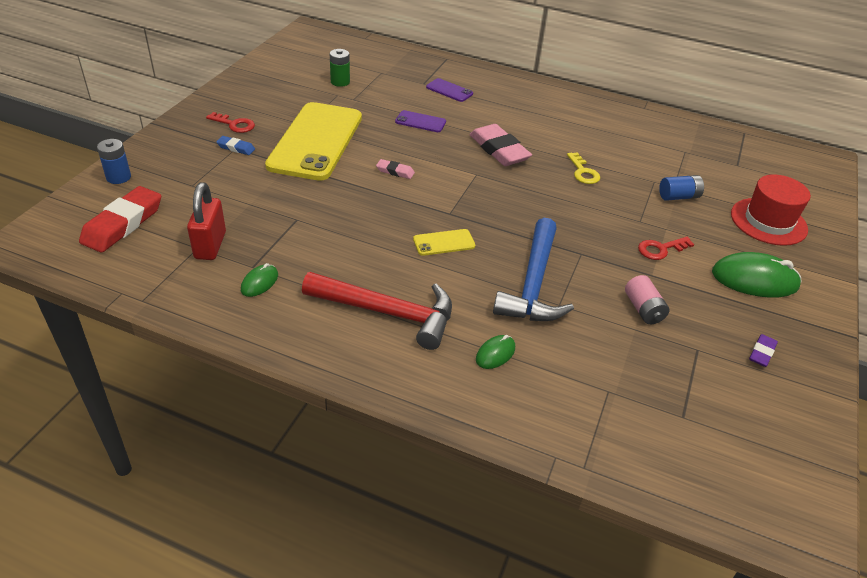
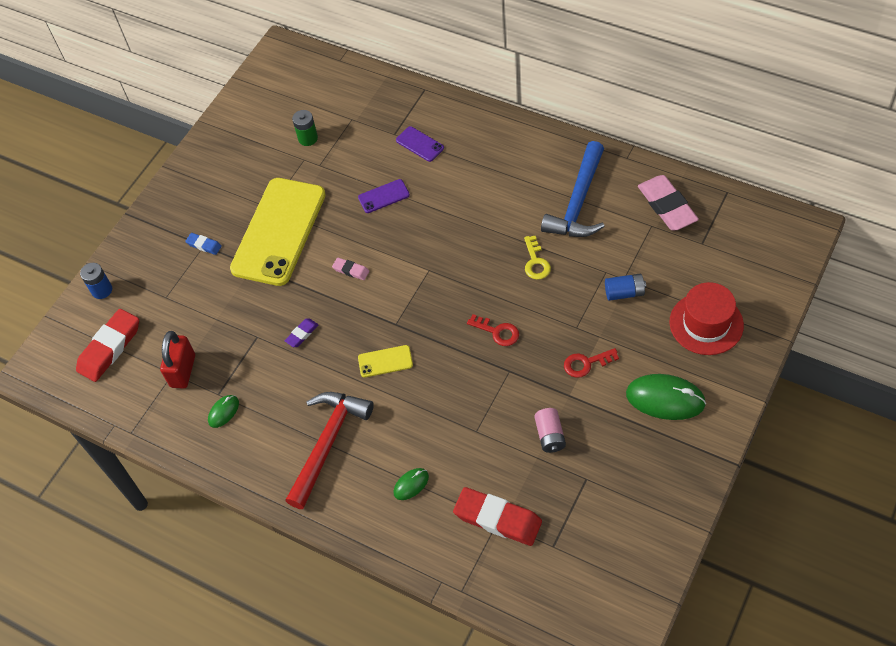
camera: 15 degrees right, 15 degrees up
(234, 124) = (202, 212): red key -> red key (497, 332)
(388, 313) = (328, 443): red hammer -> red hammer turned 90 degrees counterclockwise
(420, 122) = (383, 196): purple phone -> purple phone turned 45 degrees counterclockwise
(499, 150) = (456, 234): pink eraser -> pink eraser (667, 206)
(533, 284) = (457, 409): blue hammer -> blue hammer (578, 203)
(608, 388) = (497, 519): none -> red eraser
(761, 353) = (642, 482): purple eraser -> purple eraser (302, 334)

